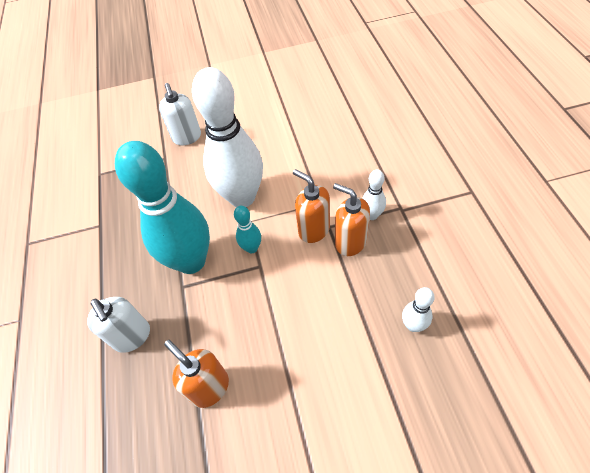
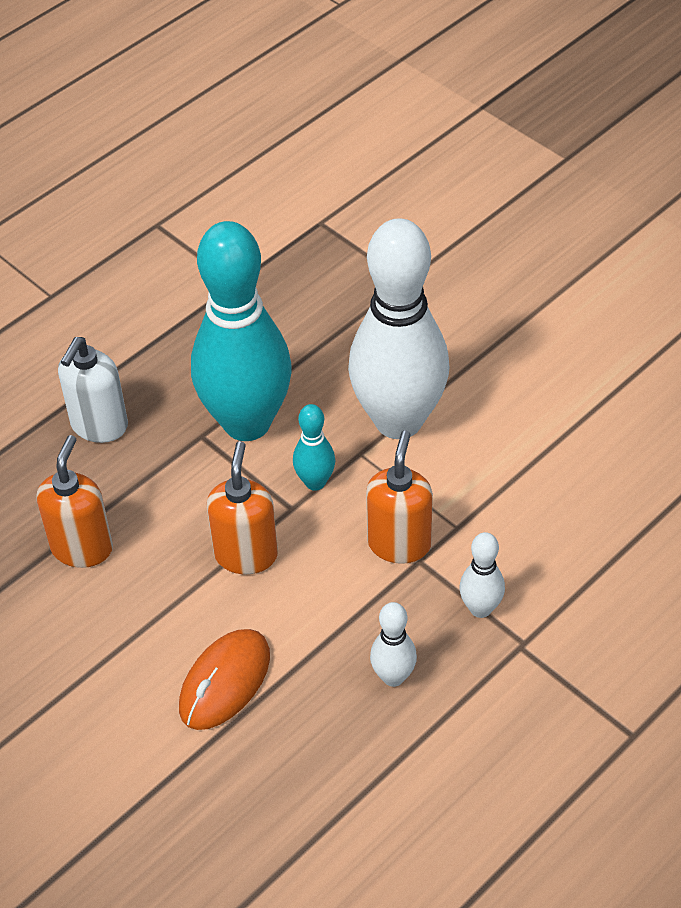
camera: 55 degrees right, 5 degrees down
(187, 137) = (466, 283): white soap dispenser -> none
(350, 242) = (407, 602): orange soap dispenser -> orange soap dispenser (246, 554)
(350, 351) = (225, 682): none -> orange mouse
(413, 325) = (312, 744): white bowling pin -> white bowling pin (393, 677)

